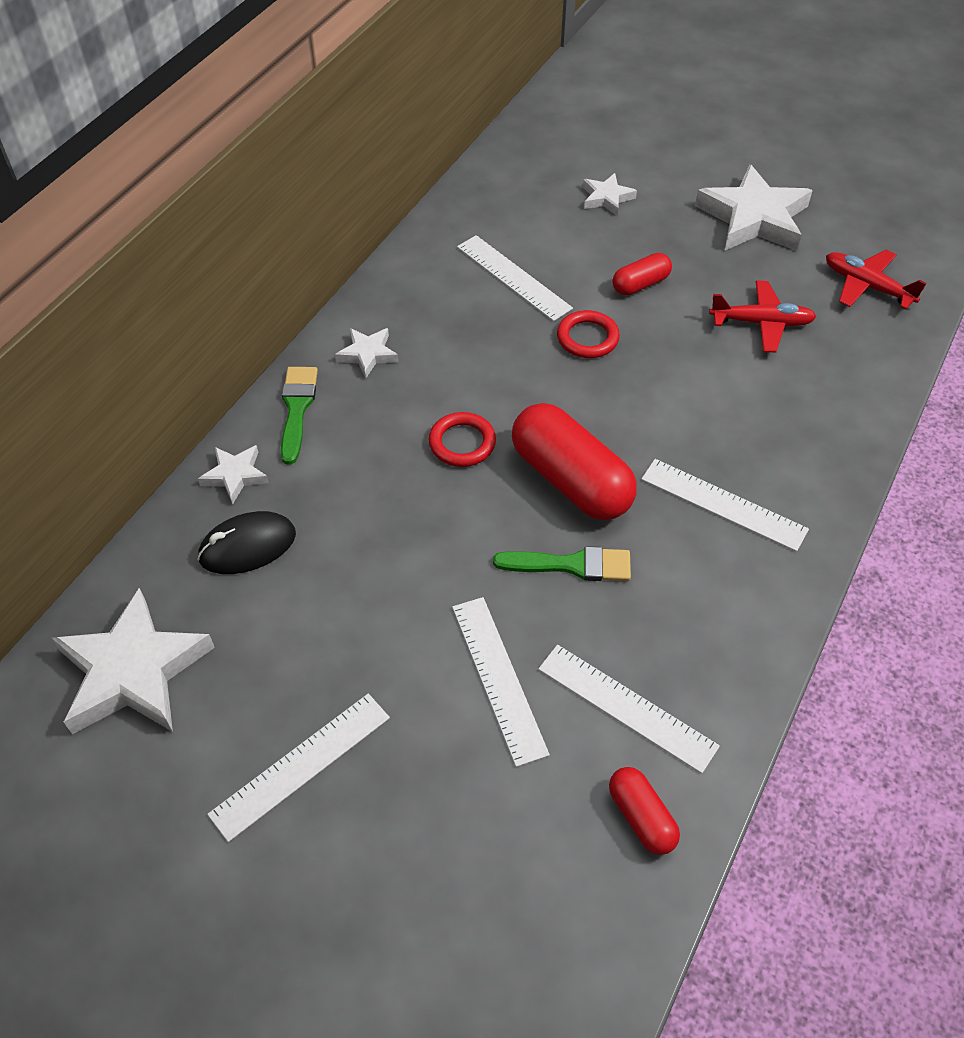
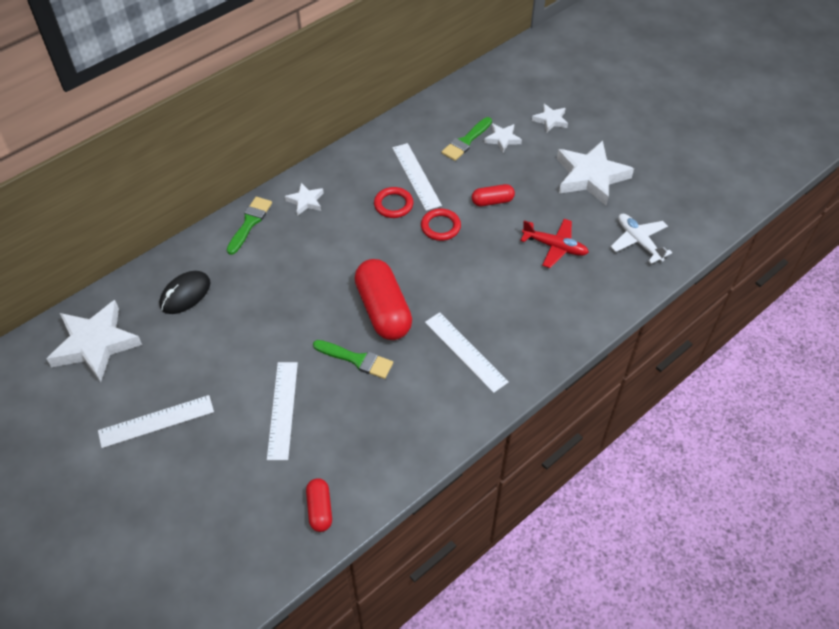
camera: 20 degrees right, 0 degrees up
(235, 475) = (198, 252): white star -> white star (550, 120)
(247, 546) = (185, 294): black mouse -> black mouse turned 45 degrees counterclockwise
(462, 443) = (332, 270): red ring -> red ring (393, 205)
(557, 212) = (466, 141): none -> green brush
(627, 707) = (344, 448): white ruler -> none
(866, 286) = (638, 241): red plane -> white plane

